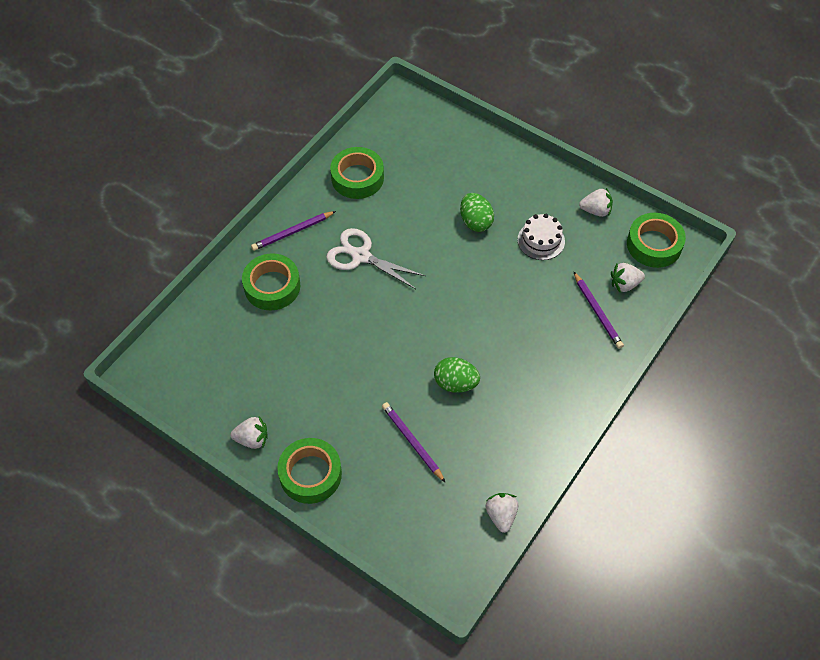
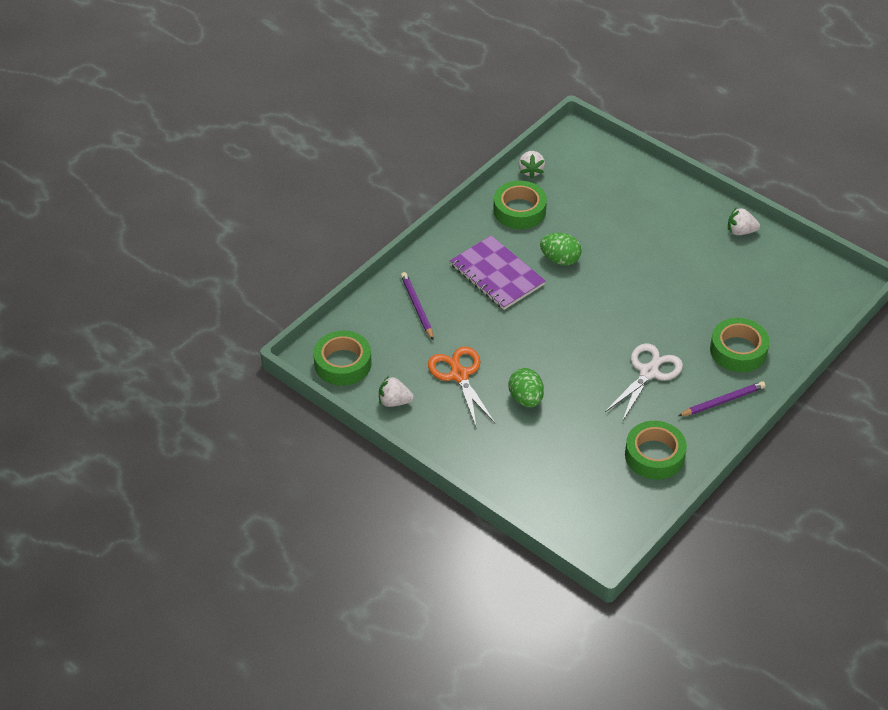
camera: 175 degrees left, 10 degrees down
(310, 474) = (688, 205): green tape -> green tape (519, 210)
(361, 256) = (648, 372): white scissors -> white scissors turned 90 degrees counterclockwise
(412, 442) = (601, 221): purple pencil -> none
(521, 358) = (497, 275): none -> purple notebook
(541, 240) = (459, 375): white cake -> orange scissors
(624, 284) = (384, 329): white strawberry -> none

